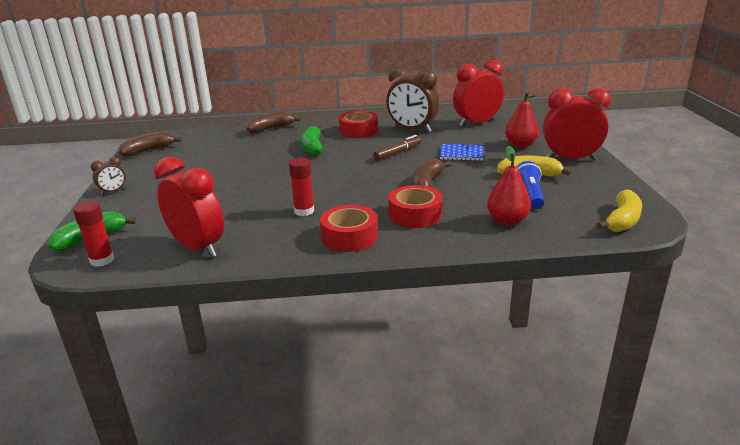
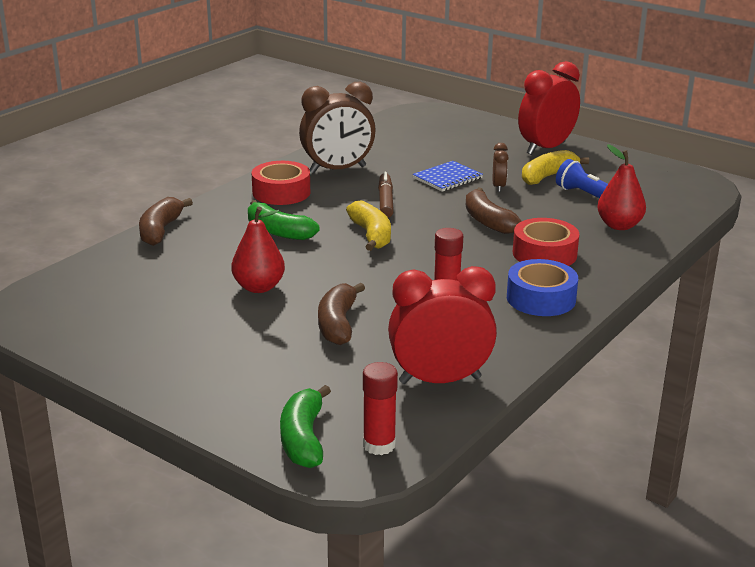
camera: 50 degrees left, 0 degrees up
(113, 191) = (171, 388): brown clock -> brown clock (498, 186)
(148, 151) = (62, 326): brown banana -> brown banana (338, 324)
(349, 237) = (541, 298): red tape -> blue tape
(476, 123) = (385, 139): red clock -> none
(520, 145) = (477, 149): red pear -> red pear (259, 287)
(622, 220) = (685, 189): yellow banana -> yellow banana (371, 235)

